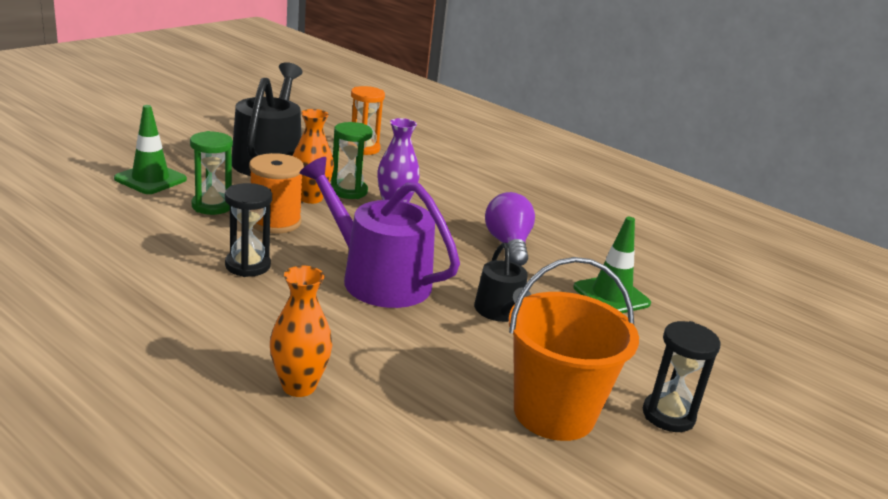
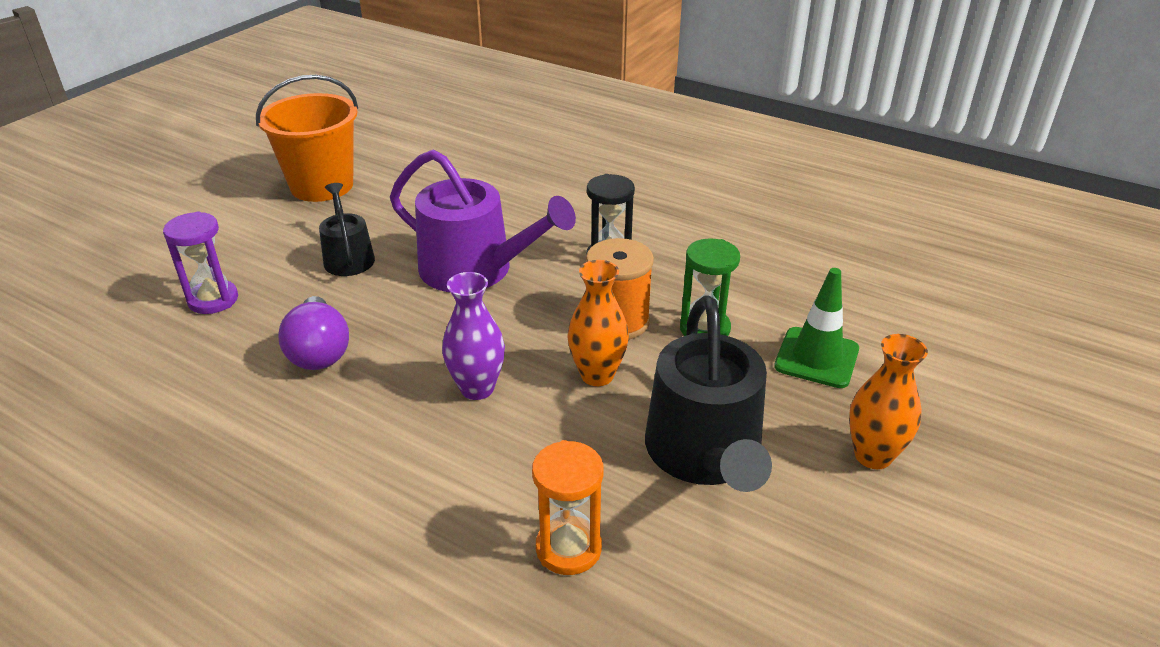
camera: 175 degrees right, 10 degrees up
(299, 386) = (512, 173): orange vase -> orange vase (873, 456)
(349, 191) = (551, 405): green hourglass -> none
(611, 295) = (213, 300): green traffic cone -> purple hourglass
(668, 415) = (228, 197): black hourglass -> none

